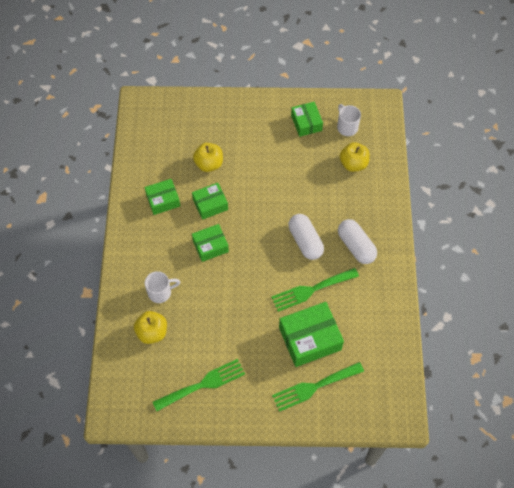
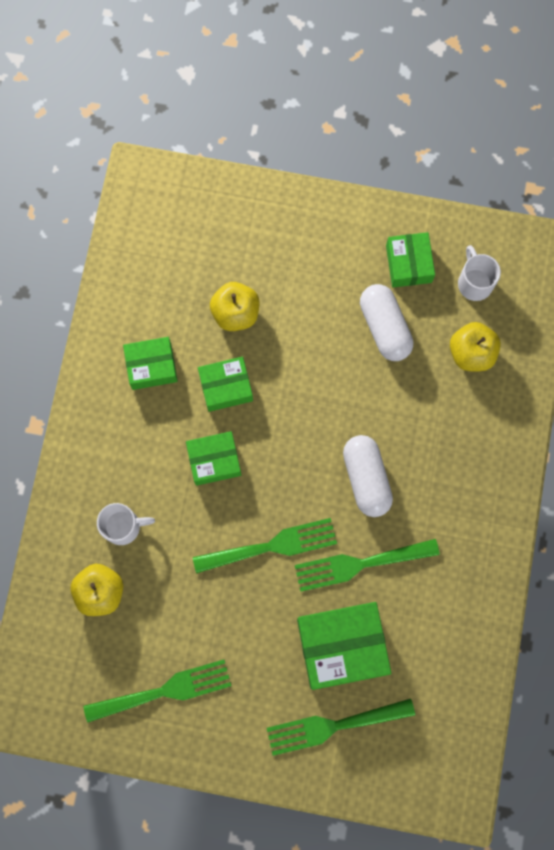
camera: 10 degrees right, 15 degrees up
(255, 288) = (272, 546): none -> green fork
(356, 246) = (445, 501): white capsule -> white capsule (384, 327)

